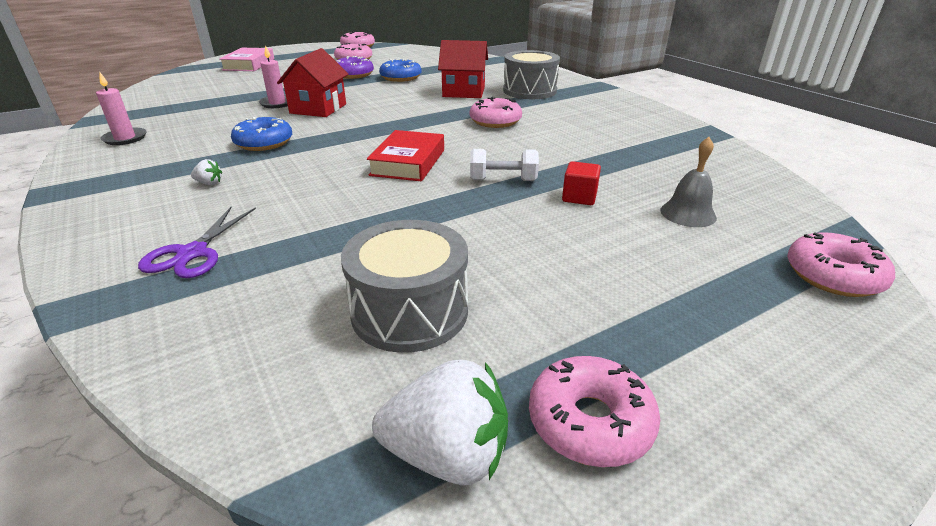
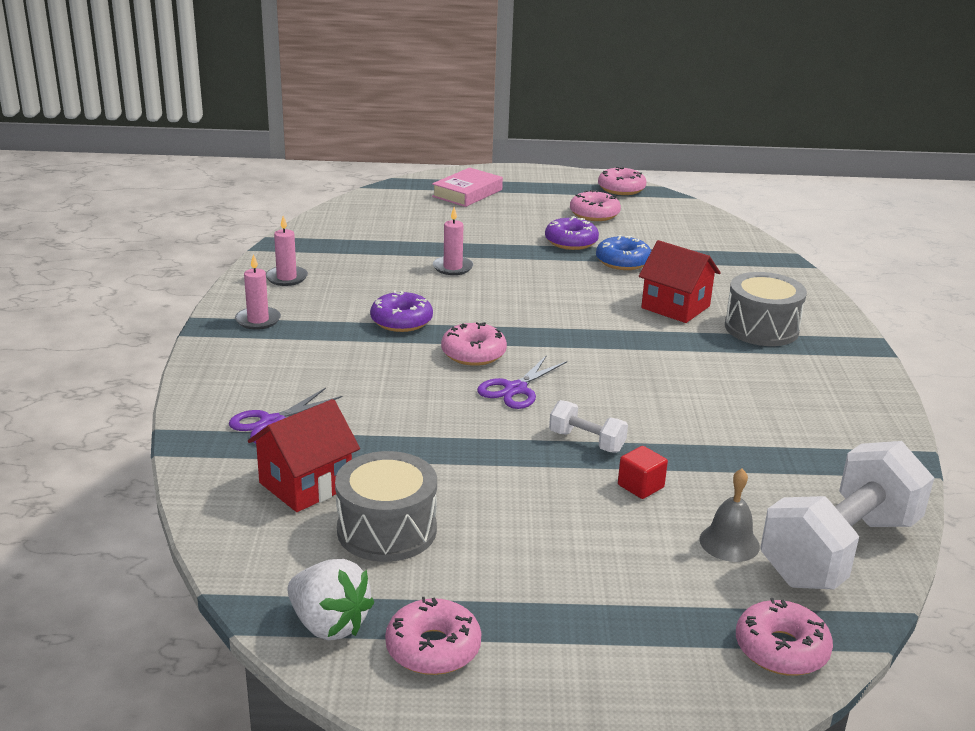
camera: 30 degrees right, 5 degrees down
(115, 174) = (258, 320): none -> pink candle
(209, 183) = (324, 356): white strawberry -> none
(264, 143) = (401, 321): blue donut -> purple donut
(318, 109) = (488, 288): red house -> red house (305, 485)
(408, 162) = (515, 389): red book -> purple scissors
(495, 121) = (663, 363): pink donut -> pink donut (473, 353)
(754, 193) = (840, 550): none -> white dumbbell

